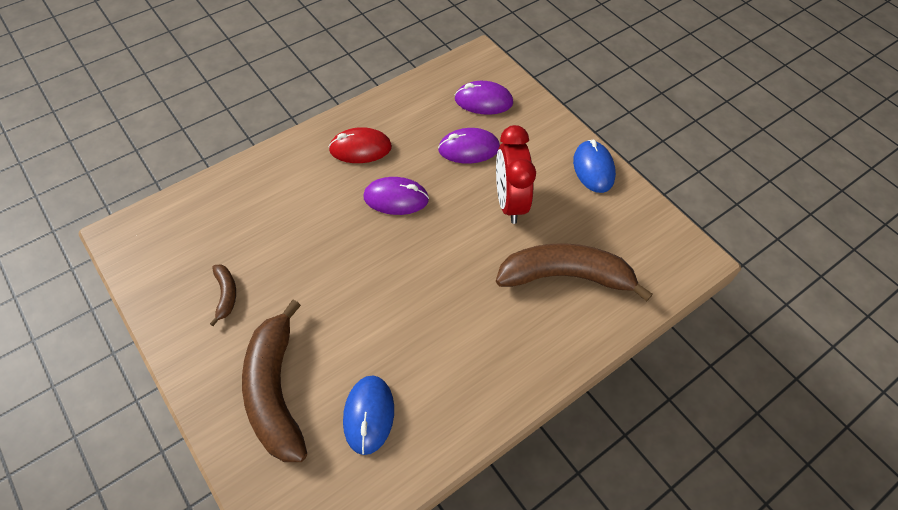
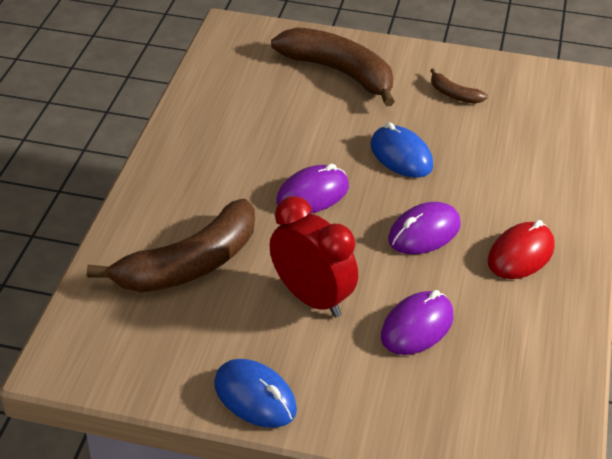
camera: 140 degrees right, 15 degrees down
(369, 415) = (258, 95): blue mouse -> blue mouse (401, 156)
(483, 101) = (471, 398): purple mouse -> purple mouse (312, 194)

